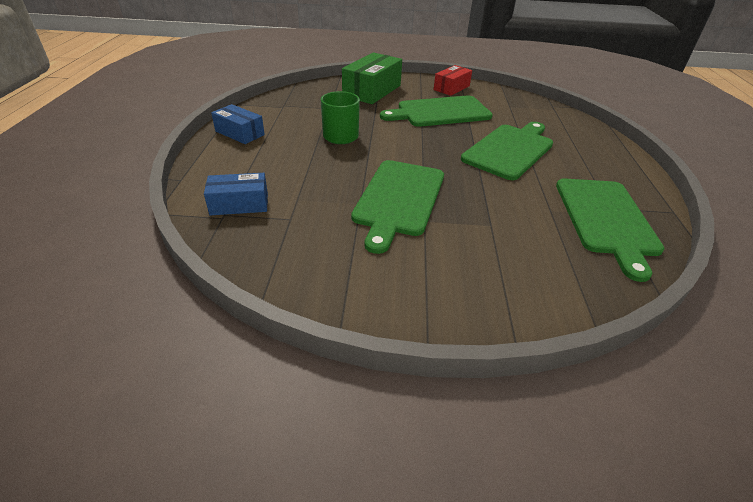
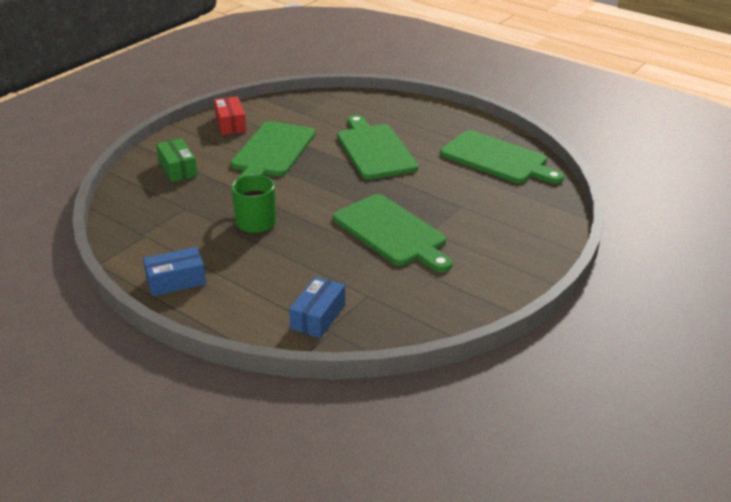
camera: 55 degrees left, 5 degrees down
(372, 91) = (178, 168): green box -> green box, size x0.62

